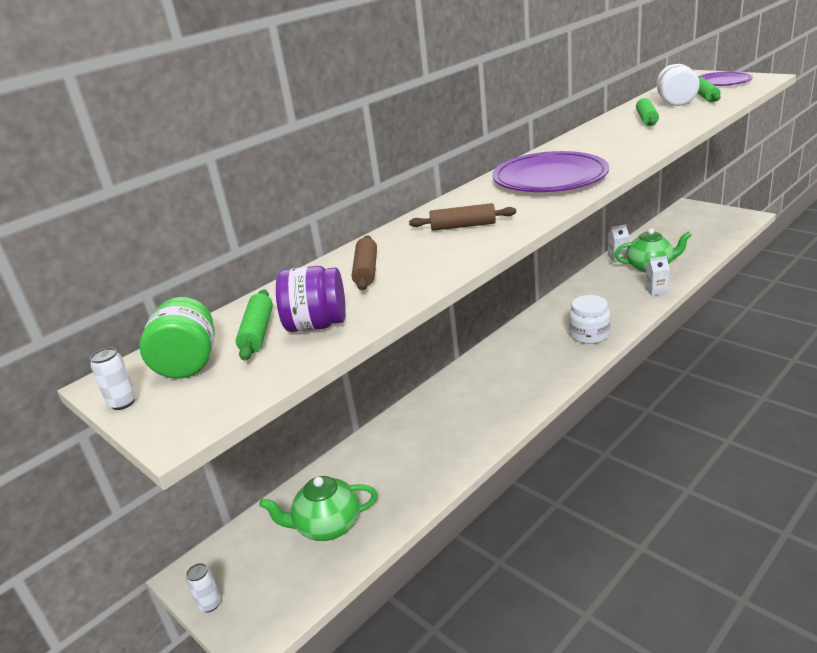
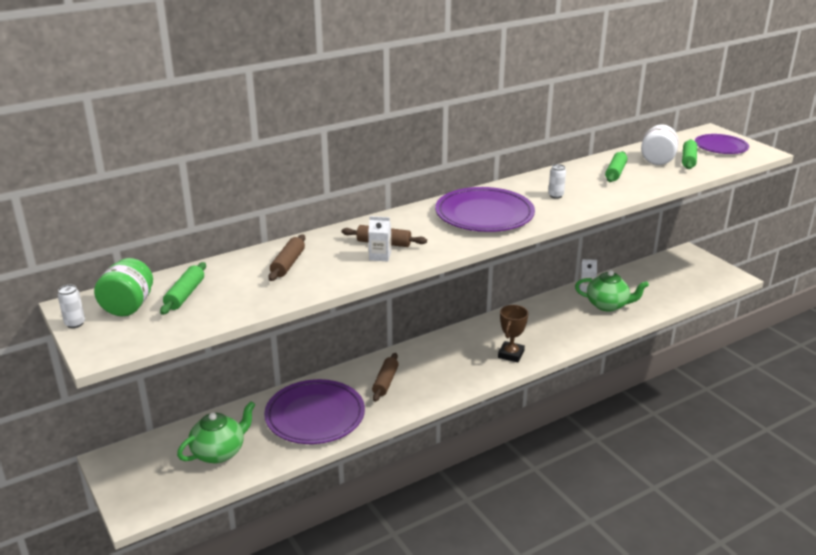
camera: 10 degrees right, 0 degrees up
(210, 604) = (114, 483): white can -> white can (555, 195)
(317, 325) = (227, 300): purple jar -> none
(327, 526) = (219, 452): green teapot -> green teapot turned 135 degrees clockwise
(418, 452) = (315, 415): none -> purple plate
(475, 396) = (385, 382): none -> brown rolling pin
(589, 335) = (511, 354): white jar -> brown trophy
(656, 291) = (596, 329): white carton -> white carton (380, 256)

